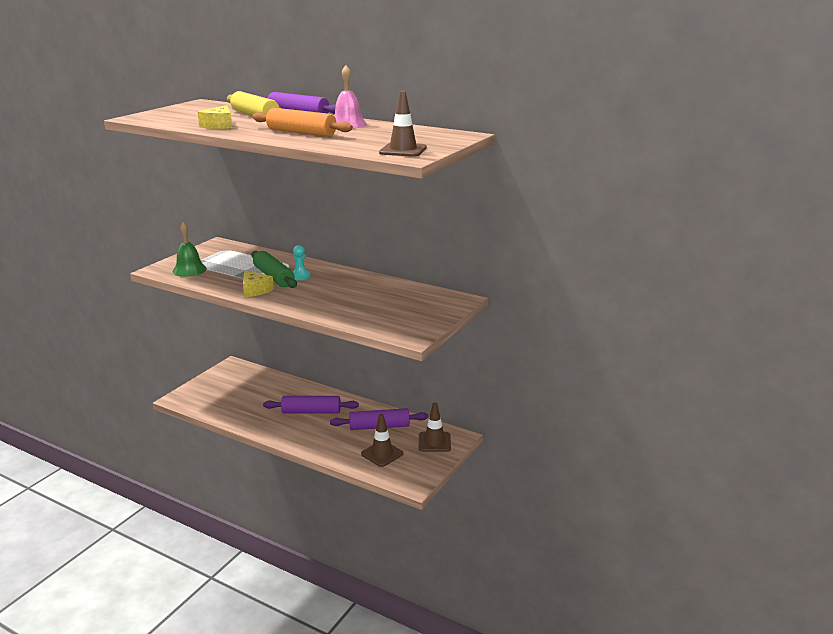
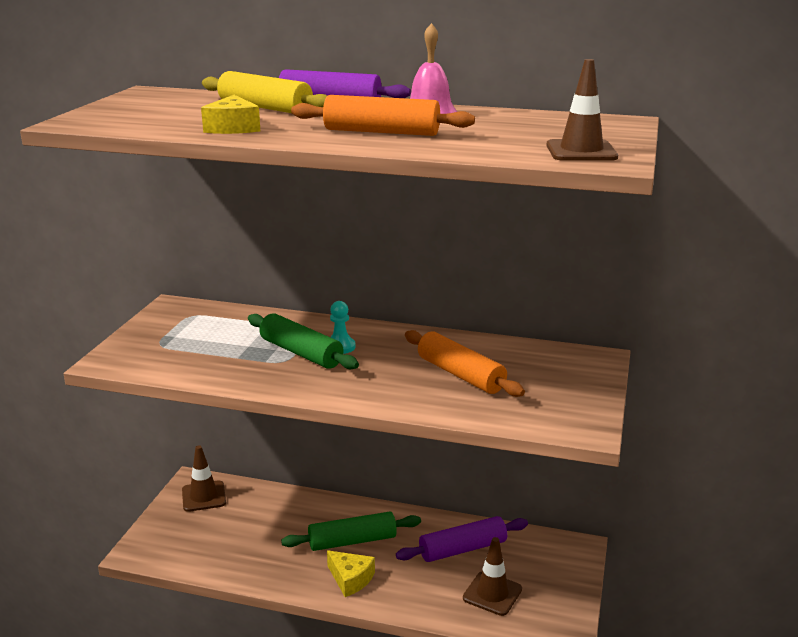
camera: 15 degrees left, 0 degrees up
(189, 270) = (159, 356): green bell -> none
(255, 290) = (289, 379): yellow cheese -> yellow cheese (350, 579)
(311, 412) = (352, 541): purple rolling pin -> green rolling pin
(361, 299) = (460, 375): none -> orange rolling pin
(434, 442) = (552, 561): brown traffic cone -> brown traffic cone (203, 496)

